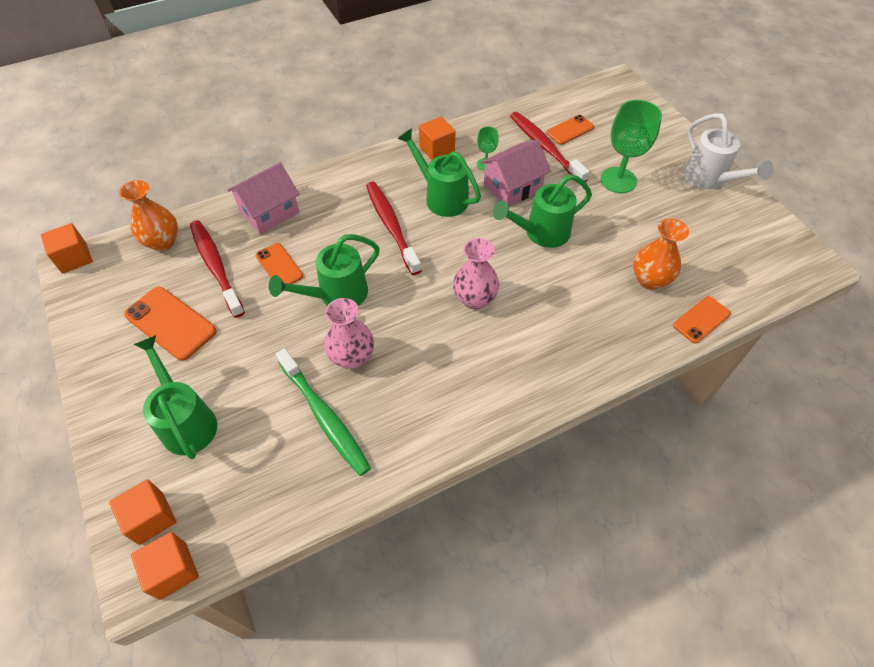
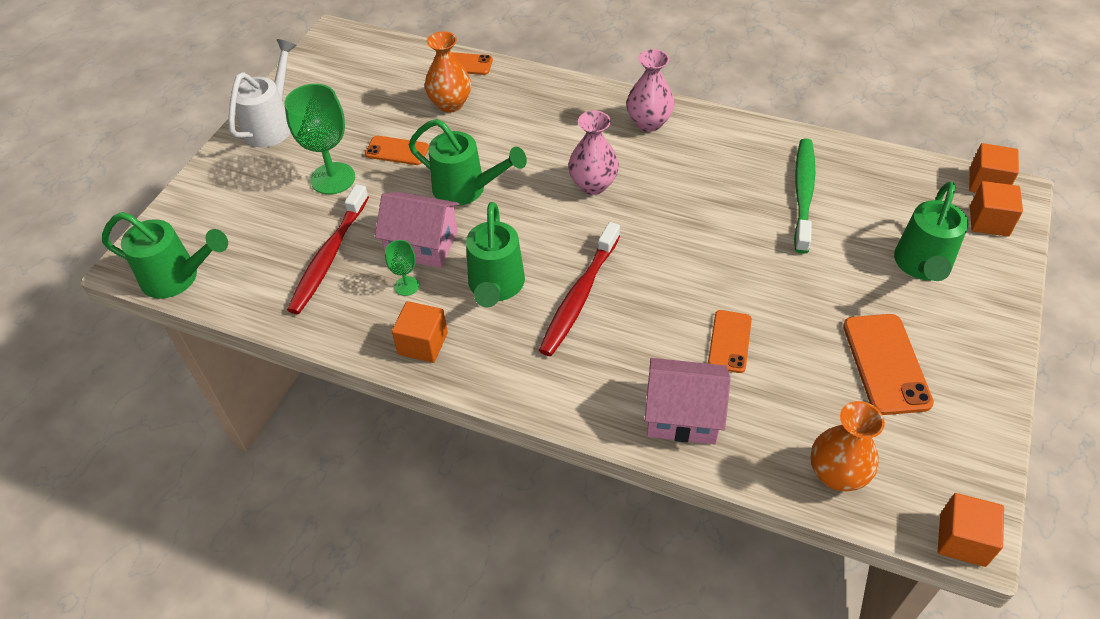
camera: 130 degrees left, 5 degrees down
(216, 266) = (796, 392): red toothbrush -> none
(337, 295) = (702, 272): green watering can -> green watering can (177, 278)
(352, 357) = (741, 216): pink vase -> pink vase (648, 123)
(570, 130) = (276, 254): orange phone -> orange phone (397, 151)

